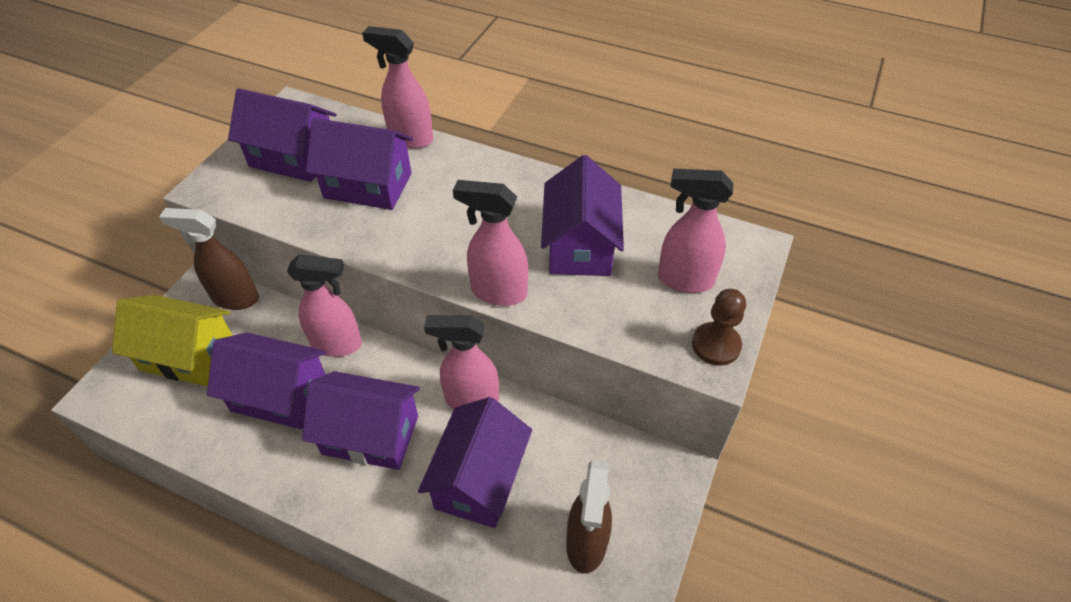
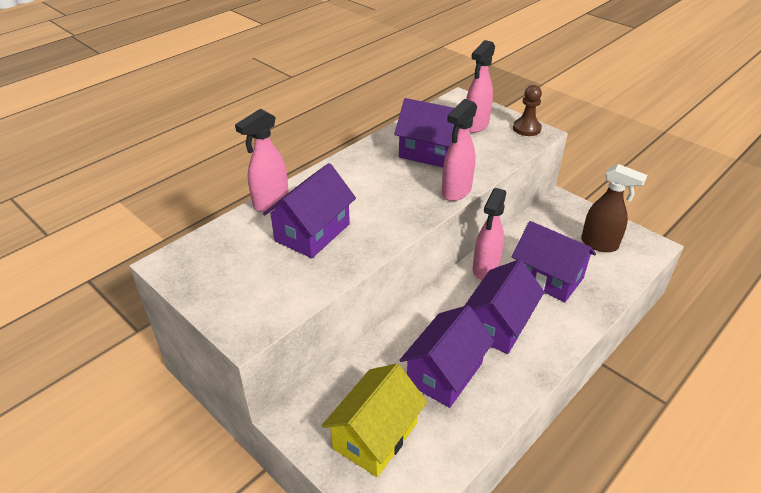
camera: 70 degrees left, 10 degrees down
(235, 298) = (322, 394): brown spray bottle -> none
(293, 157) = (245, 270): purple house -> none
(338, 344) = (407, 331): pink spray bottle -> none

